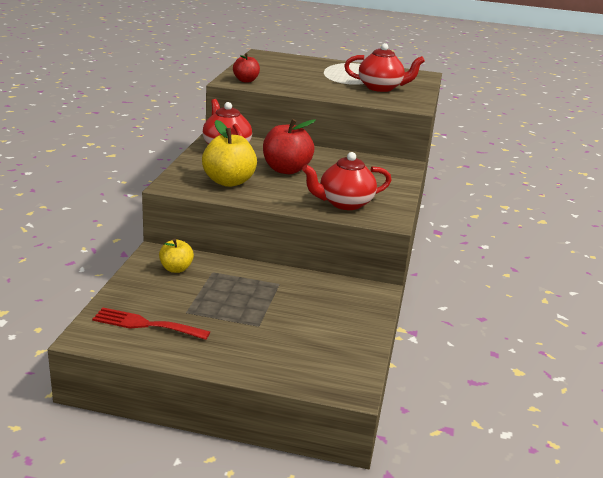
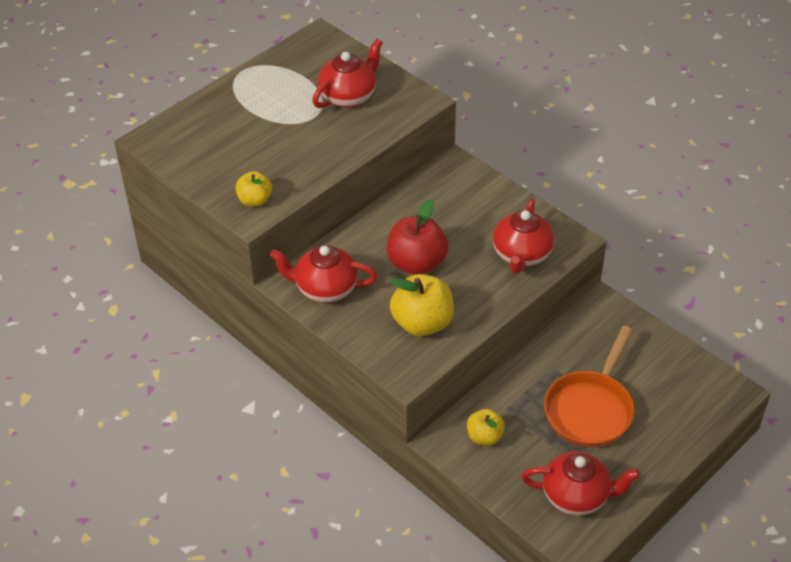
camera: 55 degrees left, 20 degrees up
(145, 324) = (576, 496): red fork -> red teapot
(246, 80) = (255, 200): red apple -> yellow apple
(250, 310) = (590, 409): none -> orange pan

